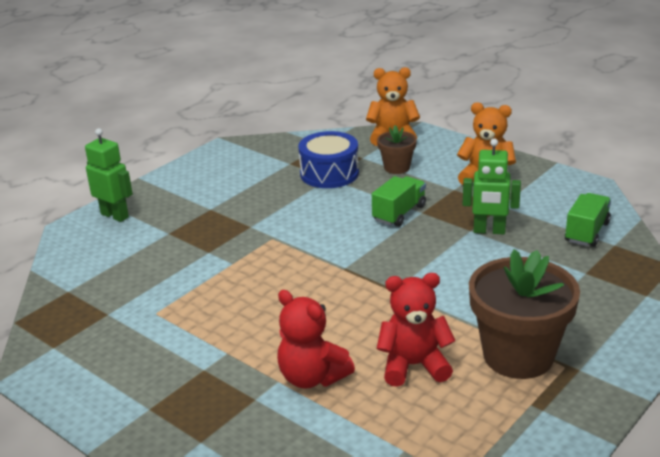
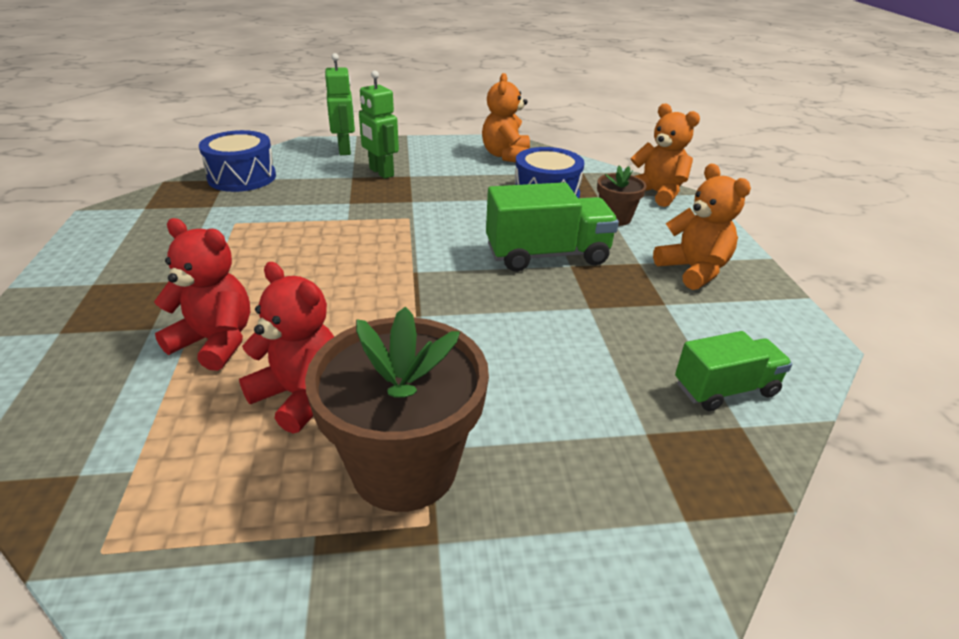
camera: 40 degrees right, 5 degrees up
(79, 281) = (242, 177): none -> blue drum
(249, 157) = (506, 156): none -> orange teddy bear
(312, 377) = (215, 342): red teddy bear -> red teddy bear turned 120 degrees clockwise
(399, 213) = (547, 255): green truck -> green truck, size x1.56
(489, 231) = (607, 319): green robot -> green robot (381, 172)

